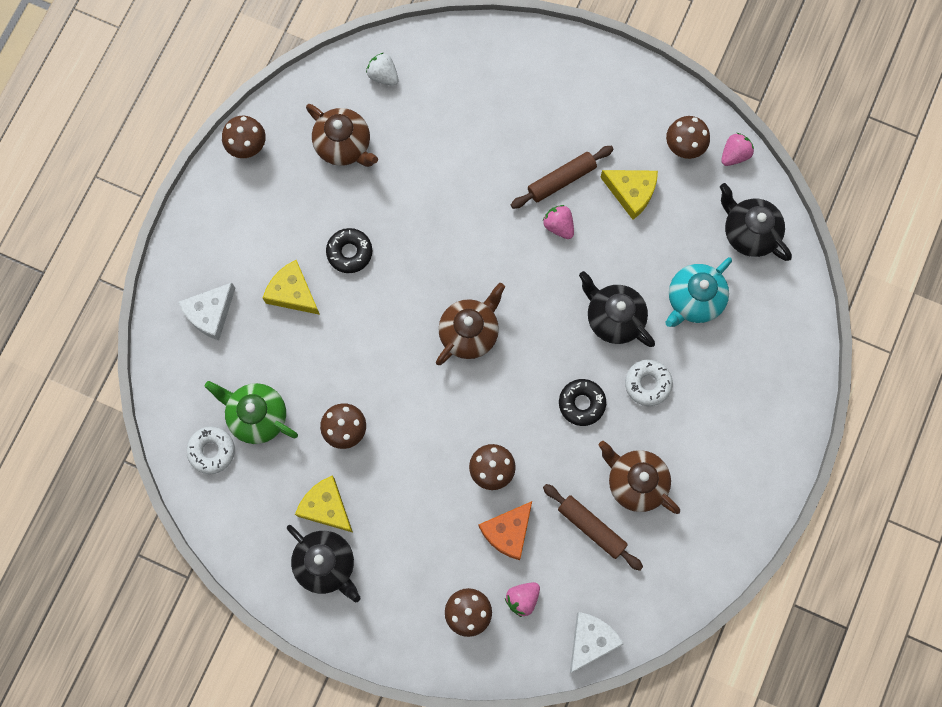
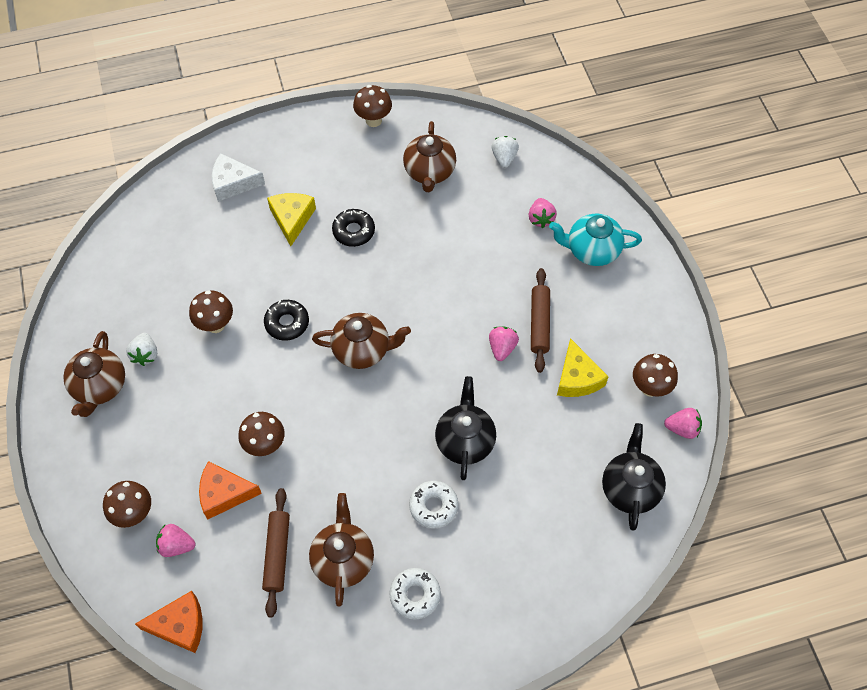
camera: 50 degrees right, 15 degrees down
(212, 451) = (131, 254): white donut -> white donut (415, 595)
(257, 416) = (180, 263): green teapot -> none
(326, 507) = (145, 355): yellow cheese -> white strawberry
(326, 564) = (100, 387): black teapot -> brown teapot
(468, 97) = (540, 219): none -> pink strawberry
(561, 180) = (539, 323): brown rolling pin -> brown rolling pin turned 75 degrees clockwise
(581, 403) = (374, 469): black donut -> black donut (287, 323)
(591, 640) = (180, 625): white cheese -> orange cheese
(694, 300) = (534, 489): turquoise teapot -> turquoise teapot (592, 250)

